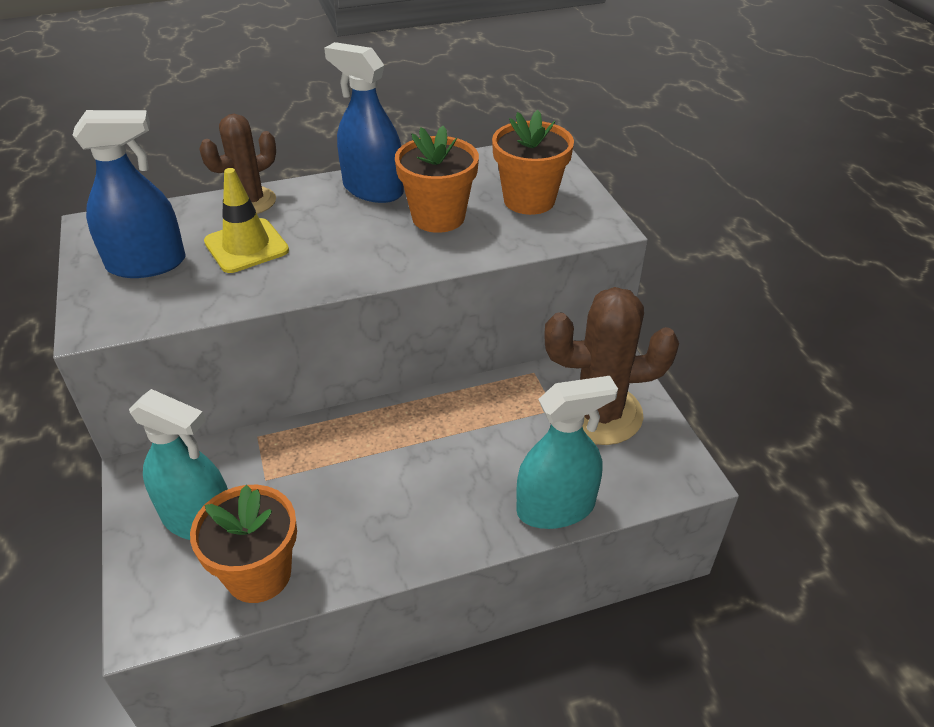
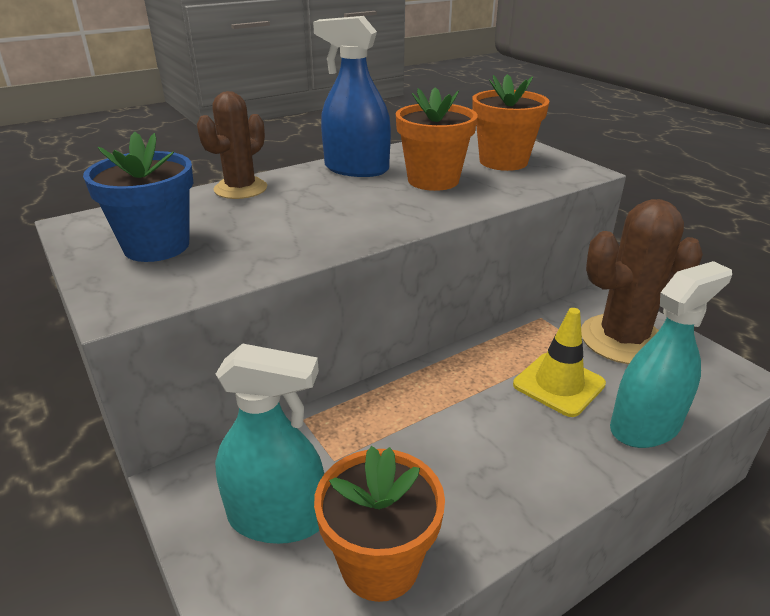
camera: 15 degrees left, 10 degrees down
(147, 264) = (156, 246): blue spray bottle -> blue flower pot
(246, 246) = (259, 220): yellow traffic cone -> yellow traffic cone (558, 384)

